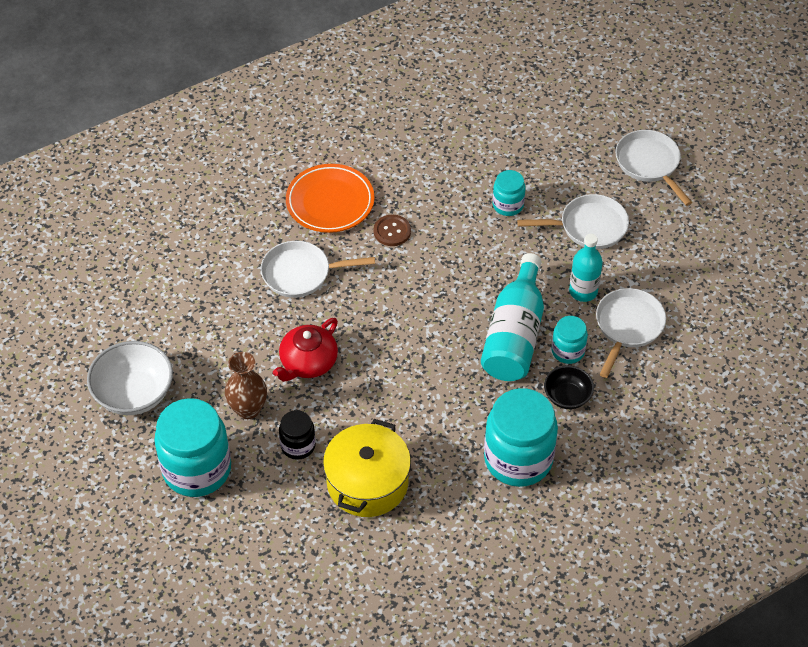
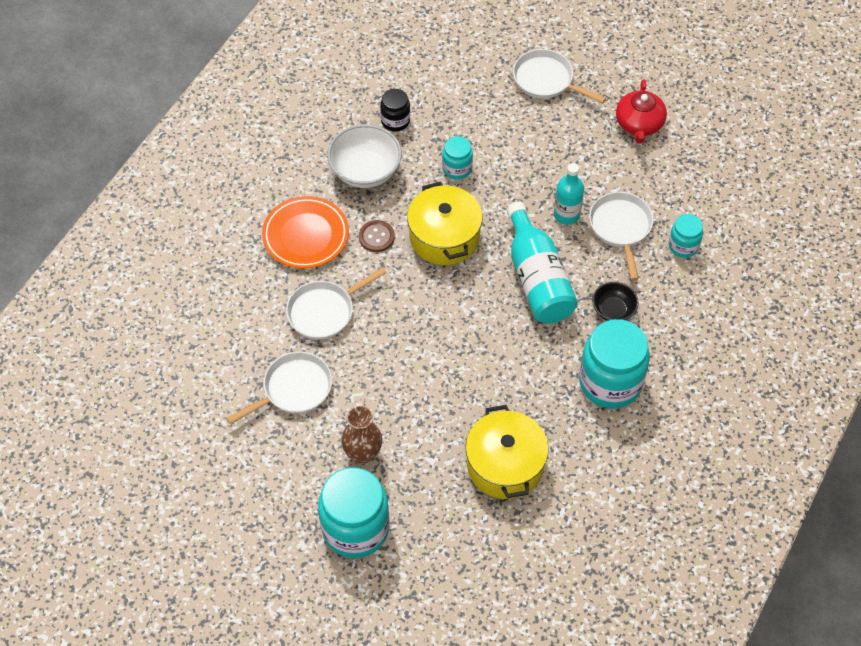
camera: 30 degrees left, 5 degrees up
(134, 394) = (254, 491): white bowl -> white bowl (365, 171)
(298, 445) = (426, 463): black jar -> black jar (395, 121)
(308, 362) = (385, 387): red teapot -> red teapot (639, 124)
(453, 259) = (444, 237): none -> yellow pot
(568, 351) = (588, 271): turquoise jar -> turquoise jar (683, 246)
(589, 227) = (534, 157): white pan -> white pan (293, 389)

